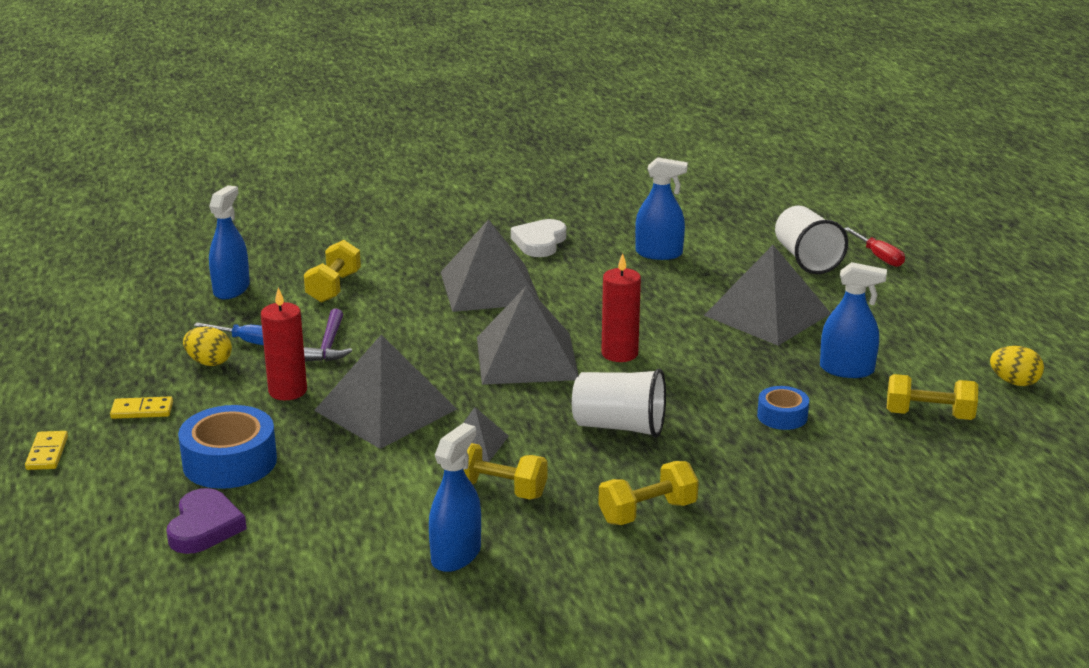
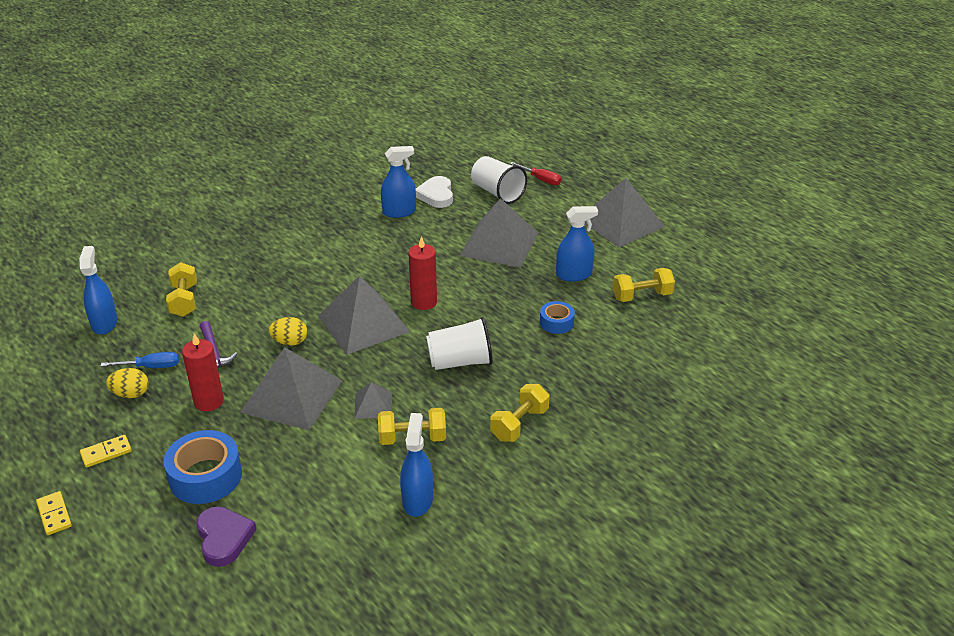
camera: 25 degrees left, 10 degrees up
(489, 287) = (299, 270): grey pyramid -> grey pyramid (621, 223)
(539, 242) = (311, 222): white heart -> white heart (436, 195)
(1014, 382) = (675, 257): yellow egg -> yellow egg (290, 342)

